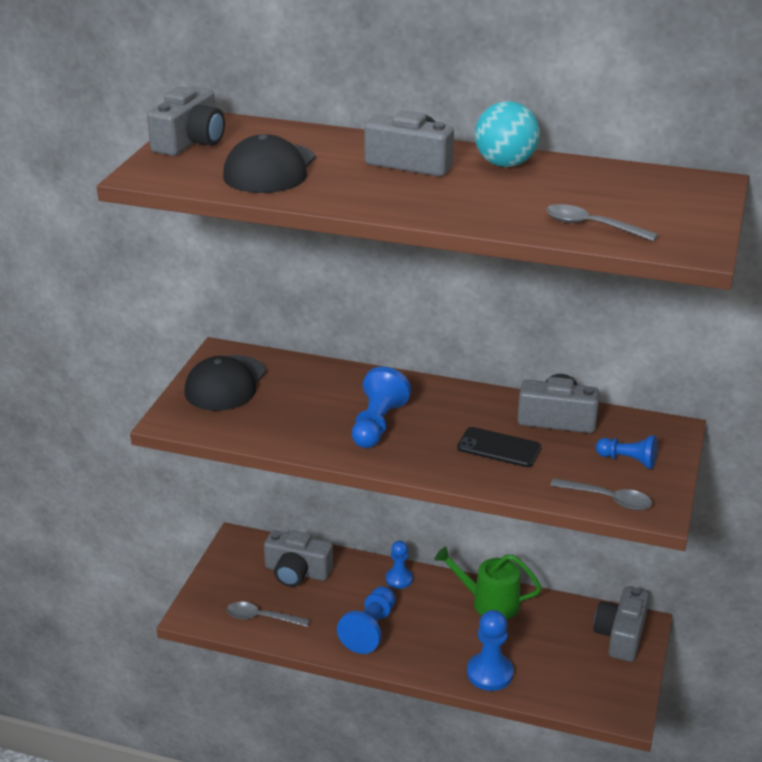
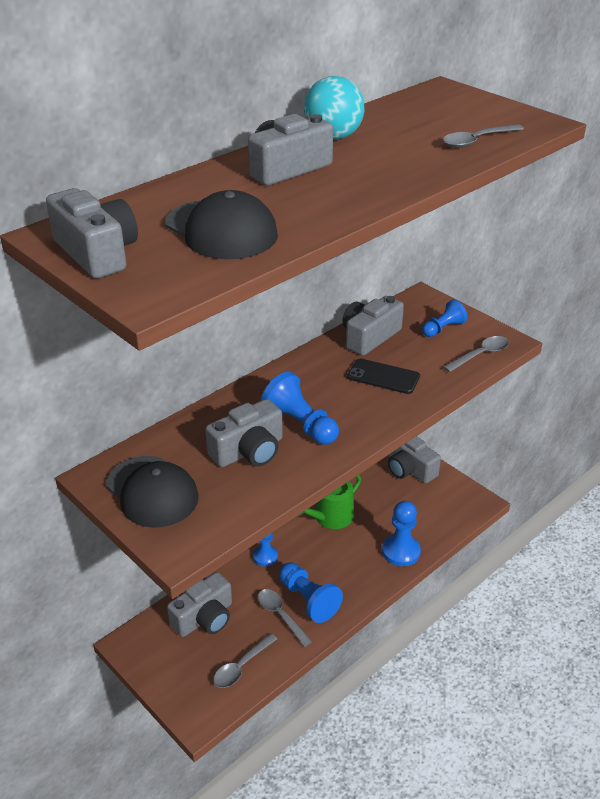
camera: 60 degrees left, 5 degrees up
(316, 410) = (249, 451): none -> grey camera
(337, 619) = (281, 615): none -> grey spoon
(499, 448) = (383, 377): black phone -> black phone turned 60 degrees clockwise

